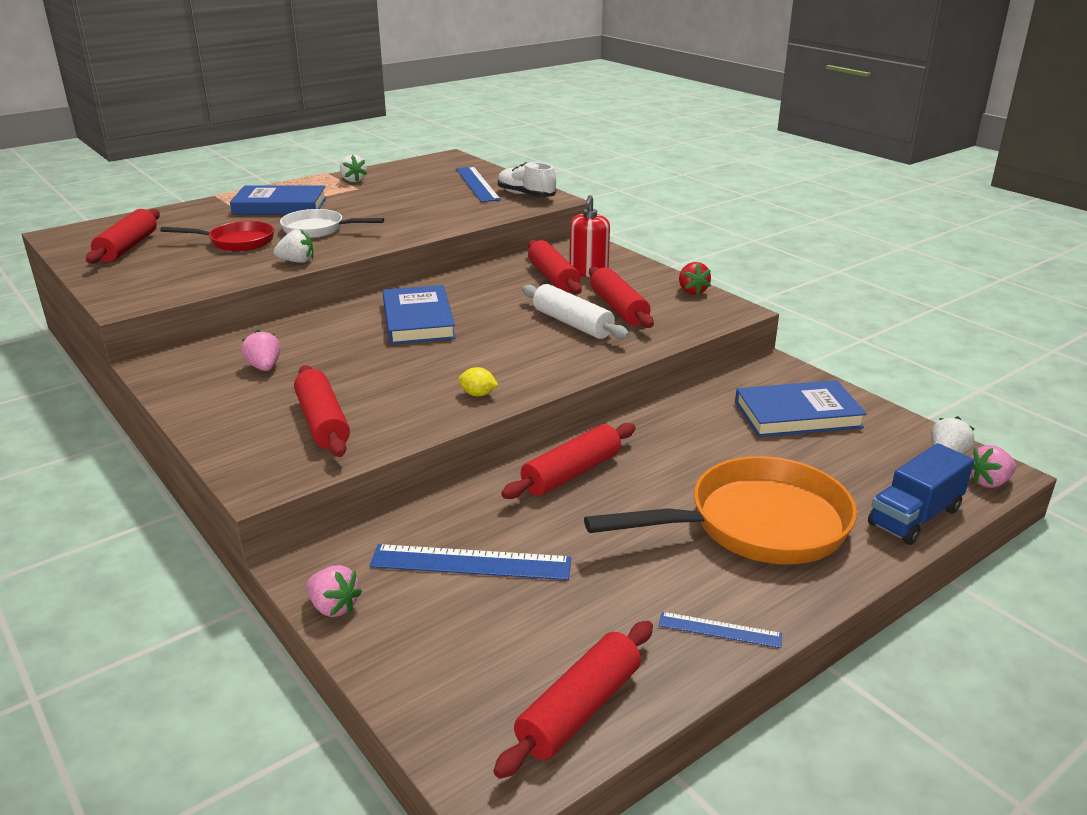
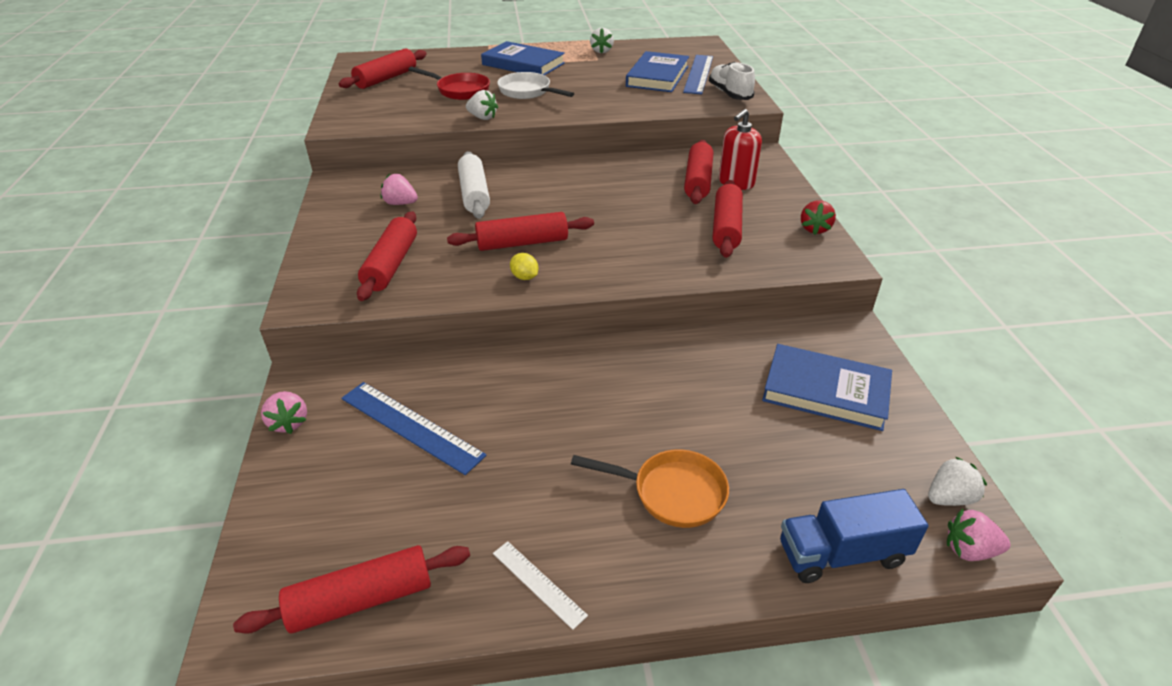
camera: 30 degrees right, 10 degrees up
(264, 367) = (400, 203): pink strawberry -> pink strawberry turned 75 degrees counterclockwise
(418, 320) = (548, 193): blue book -> blue book (657, 76)
(571, 473) = (562, 374): red rolling pin -> red rolling pin (522, 243)
(572, 324) = (669, 232): white rolling pin -> white rolling pin (474, 194)
(719, 630) = (538, 584): blue ruler -> white ruler
(756, 525) = (672, 492): orange pan -> orange pan, size x0.57

